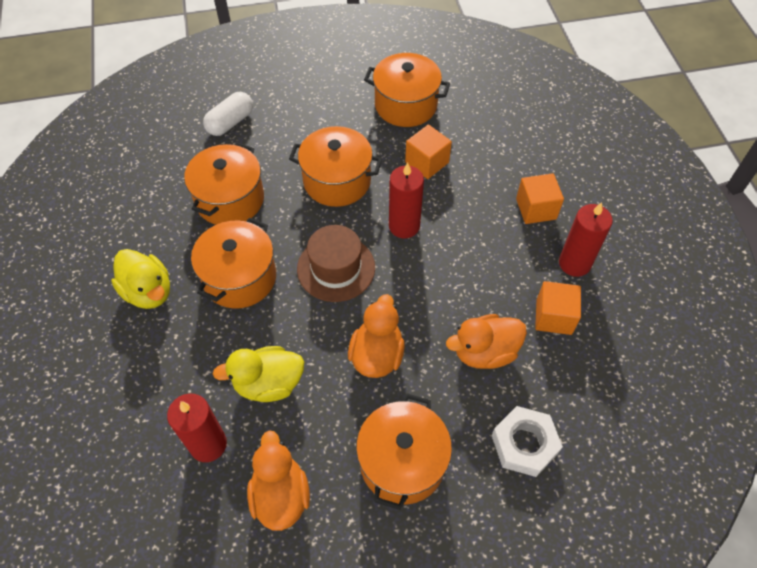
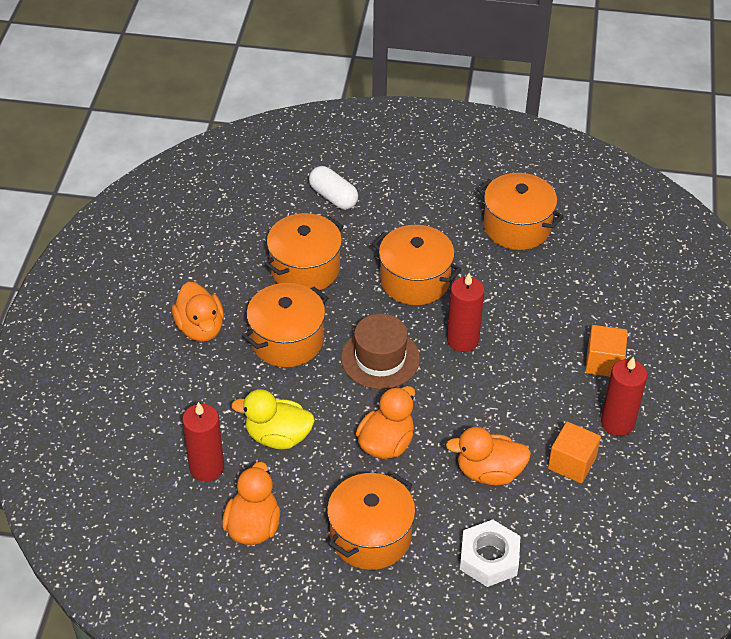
camera: 20 degrees right, 10 degrees down
(148, 292) = (200, 328): yellow duck -> orange duck
(230, 122) = (333, 197): white capsule -> white capsule turned 75 degrees clockwise
(427, 162) = (513, 288): orange cube -> none

